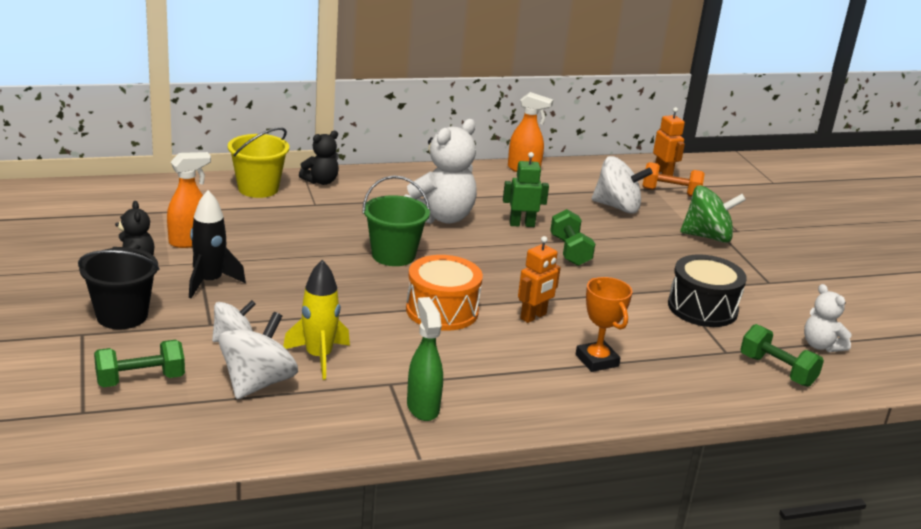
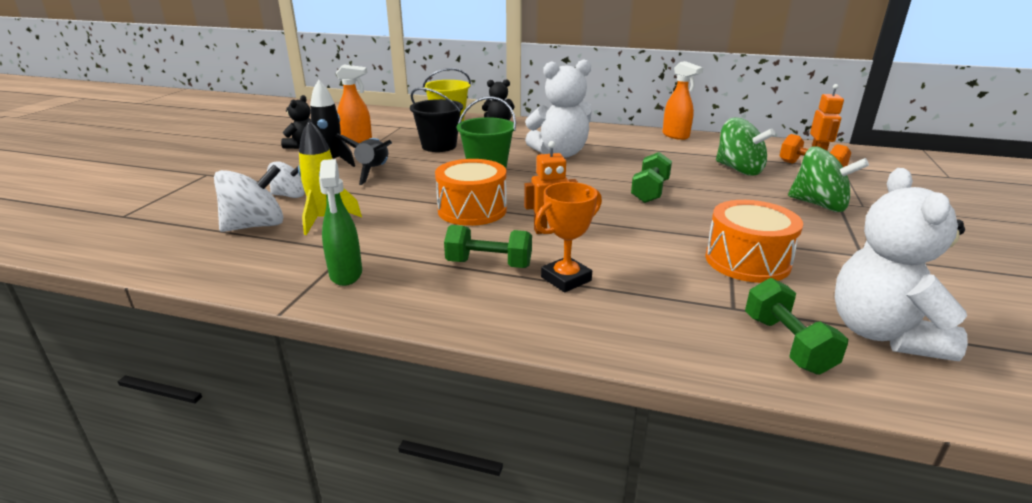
camera: 35 degrees right, 0 degrees up
(122, 316) = (246, 169): black bucket -> black bucket (439, 146)
(140, 380) = (189, 206): green dumbbell -> green dumbbell (489, 264)
(278, 284) = (373, 171): none -> black rocket
(422, 407) = (346, 274): green spray bottle -> green spray bottle turned 150 degrees clockwise
(522, 224) = (627, 167): green robot -> none
(596, 360) = (566, 279): orange trophy -> orange trophy turned 45 degrees clockwise
(617, 207) = (739, 169): white spinning top -> green spinning top
(702, 308) = (747, 261): black drum -> orange drum
(821, 346) = (882, 333): white teddy bear -> white teddy bear, size x1.82

